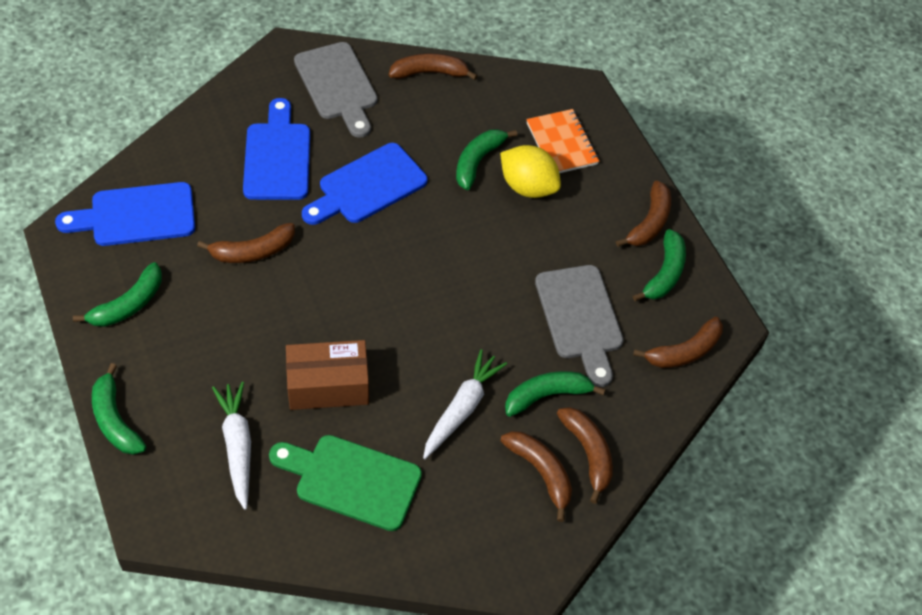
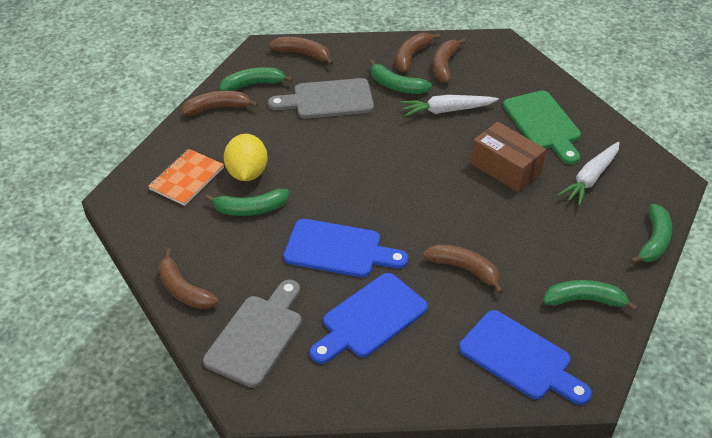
camera: 125 degrees left, 10 degrees down
(580, 318) = (328, 99): grey cutting board -> grey cutting board turned 135 degrees counterclockwise

